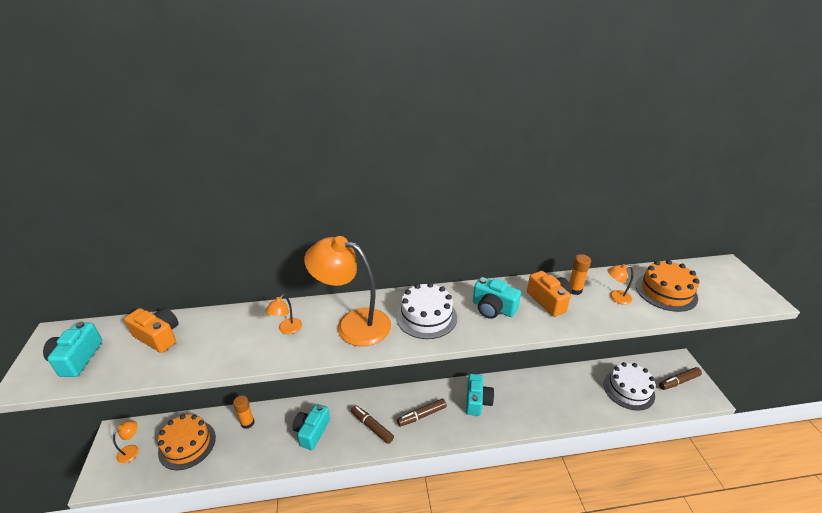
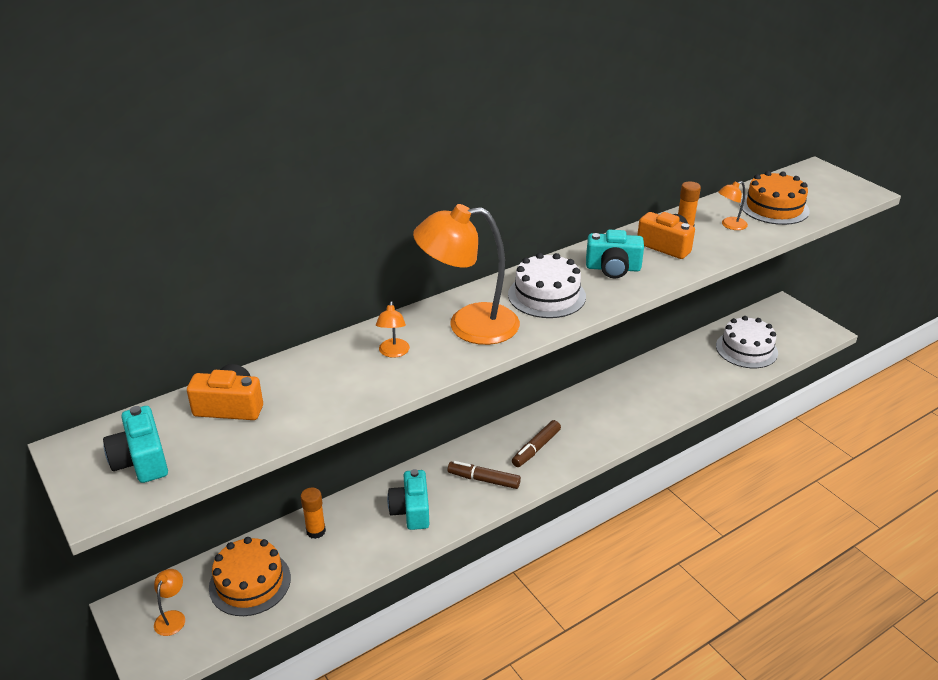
camera: 25 degrees left, 0 degrees up
(477, 401) = (591, 413): turquoise camera -> none
(678, 381) = (792, 326): brown marker -> none

